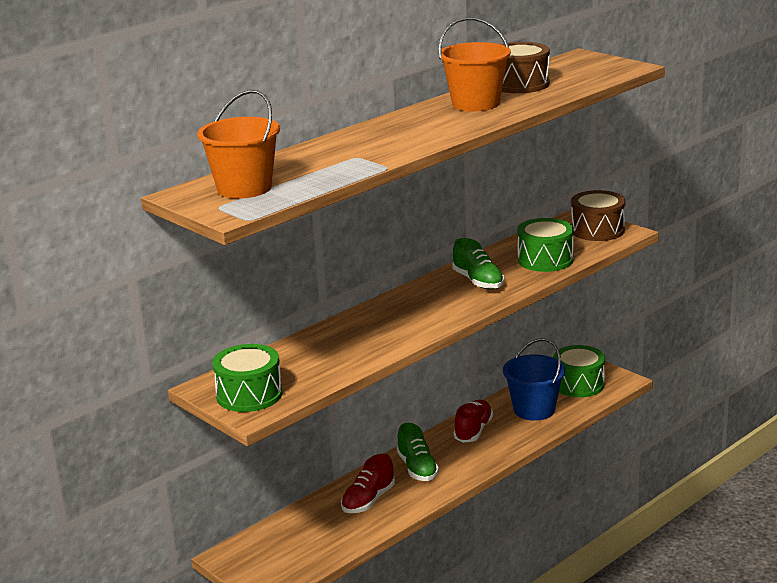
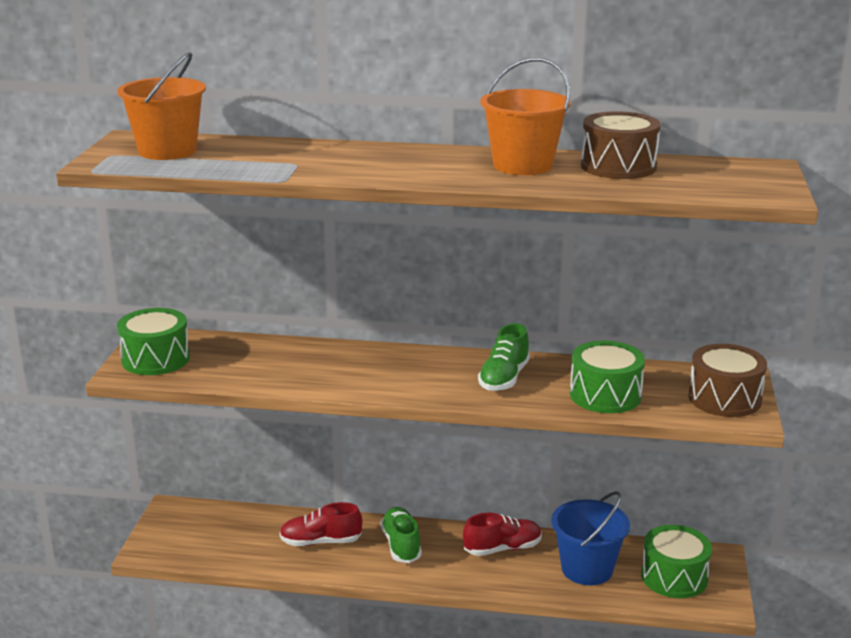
camera: 50 degrees right, 0 degrees up
(417, 468) = (401, 545): green shoe -> green shoe turned 135 degrees clockwise

